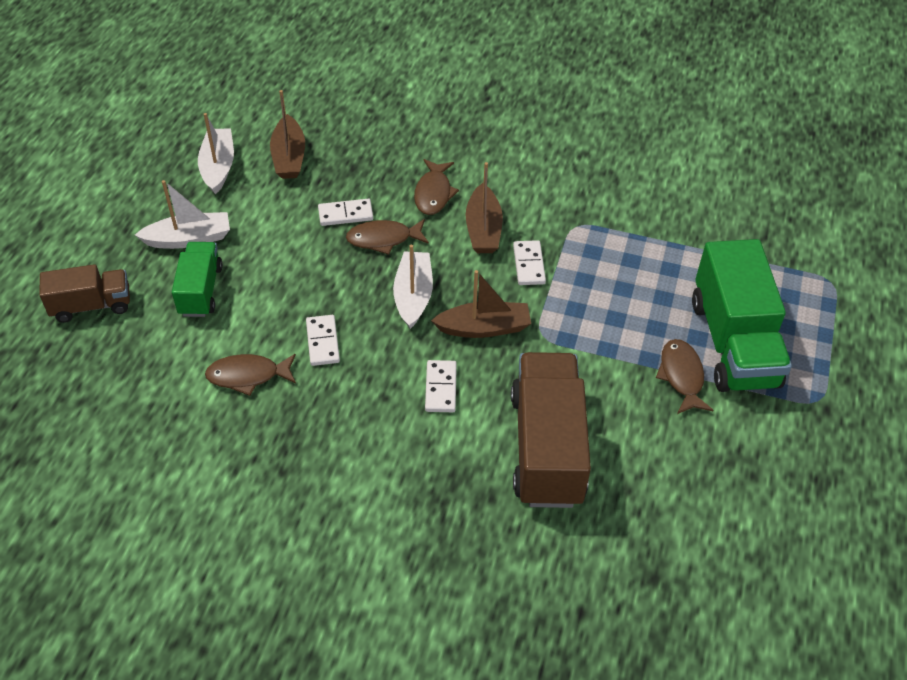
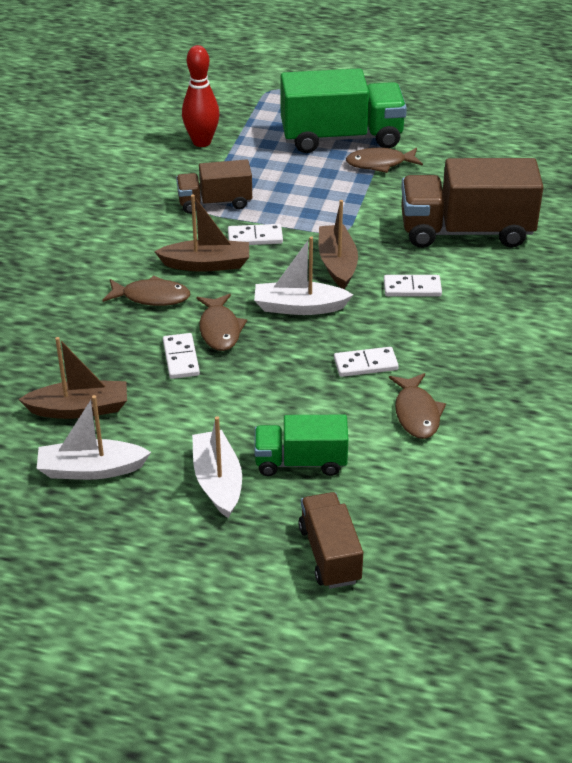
camera: 90 degrees left, 10 degrees down
(589, 234) = (215, 203): none -> brown truck
(703, 223) = (202, 142): none -> red bowling pin

